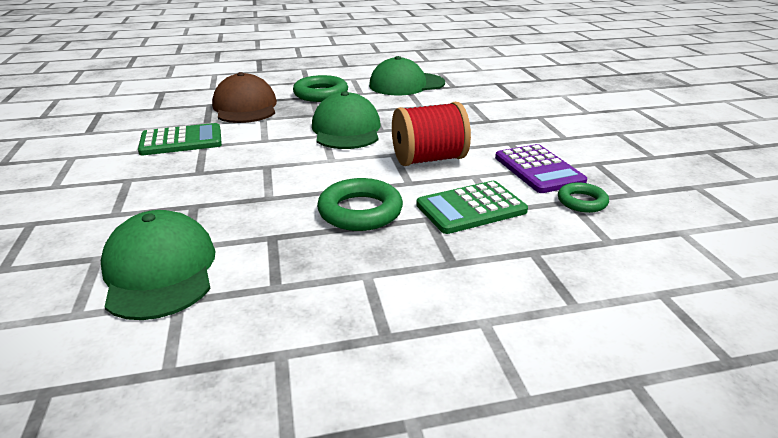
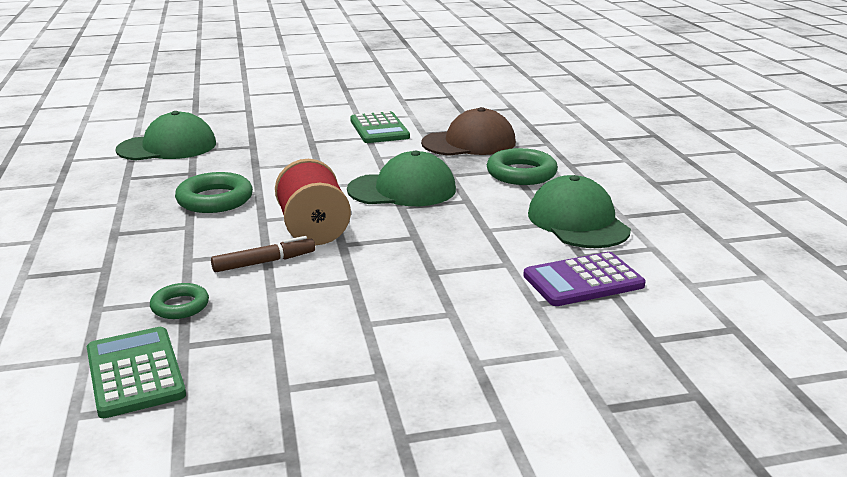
camera: 90 degrees right, 5 degrees down
(471, 208) = (197, 245): green calculator -> green calculator (135, 372)
(494, 175) = (264, 262): none -> brown marker
(538, 169) = (268, 290): purple calculator -> purple calculator (583, 281)

